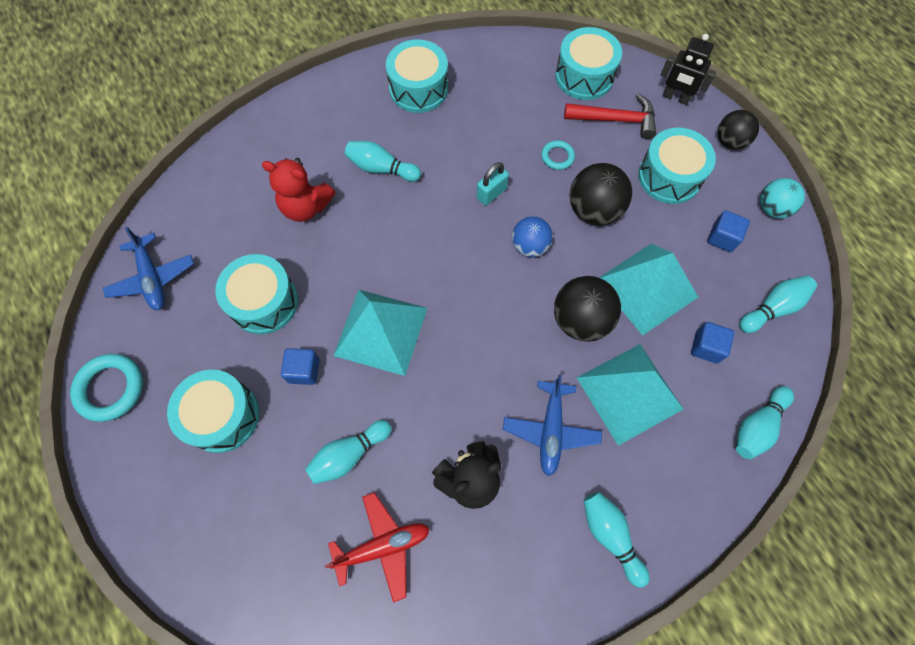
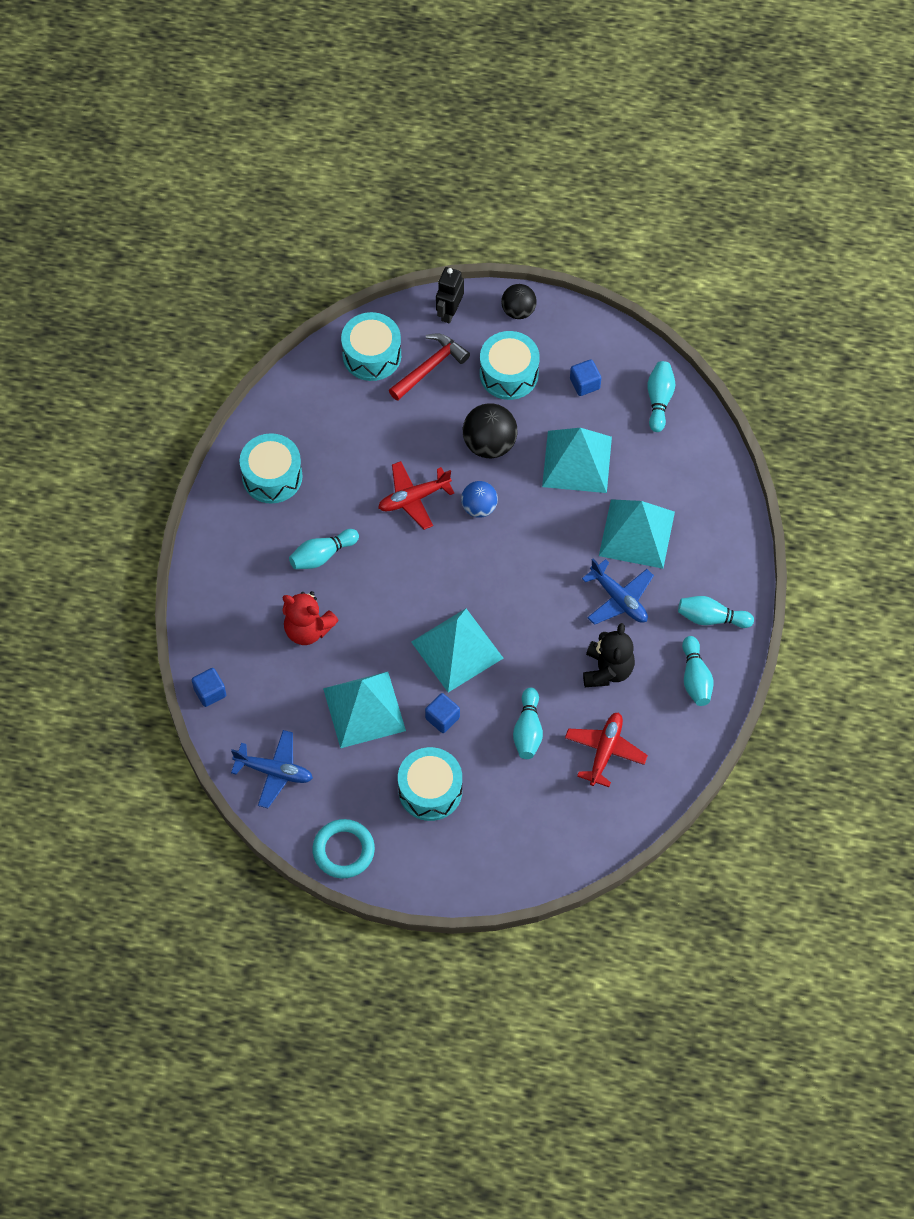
camera: 50 degrees left, 5 degrees down
(264, 302) = (364, 709): turquoise drum -> turquoise pyramid
(306, 206) = (308, 629): red teddy bear -> red teddy bear turned 60 degrees clockwise
(491, 193) = (413, 498): turquoise padlock -> red plane
(557, 157) = (424, 431): turquoise ring -> none
(580, 320) = (562, 520): black ball -> none
(675, 98) = (449, 312): black robot -> black robot turned 135 degrees clockwise
(706, 347) = (648, 462): blue cube -> blue cube (210, 692)
(757, 426) = (722, 480): turquoise bowling pin -> turquoise bowling pin (695, 678)
(772, 208) = (592, 333): turquoise ball -> none

